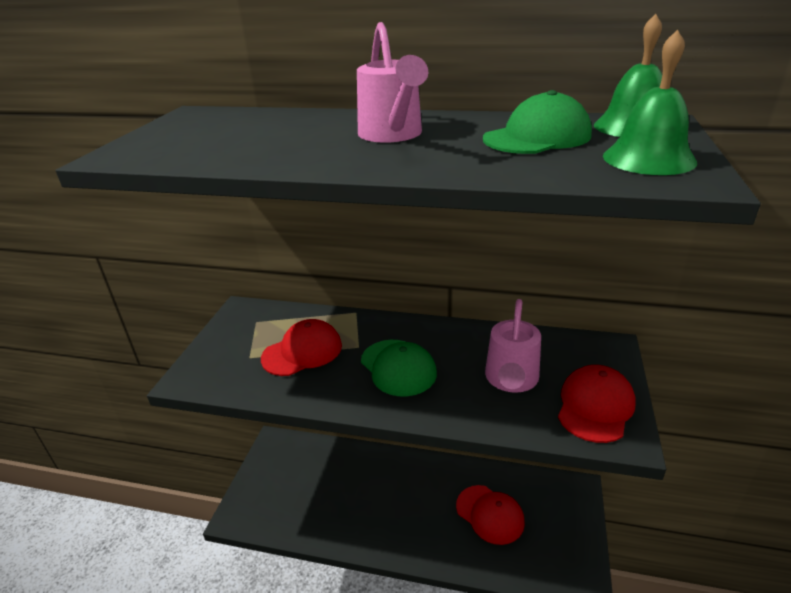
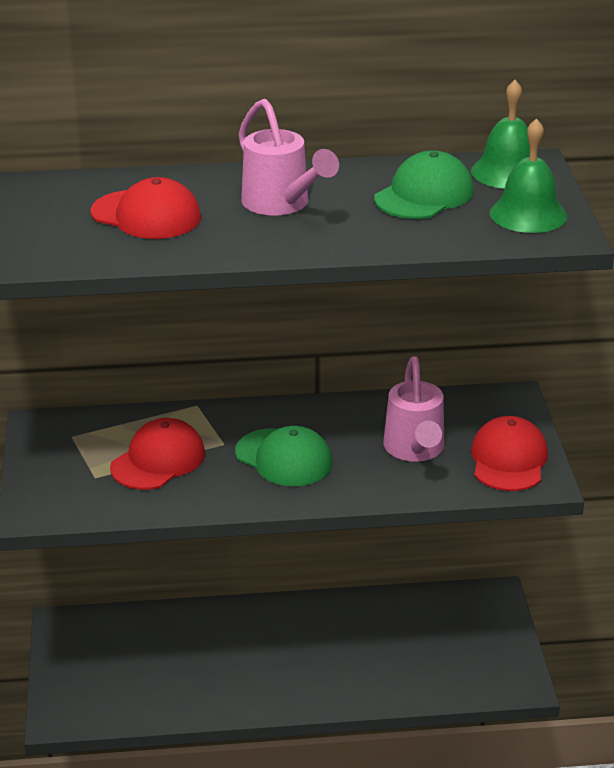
camera: 20 degrees left, 0 degrees up
(490, 514) = (395, 644): red cap -> red cap (146, 215)

